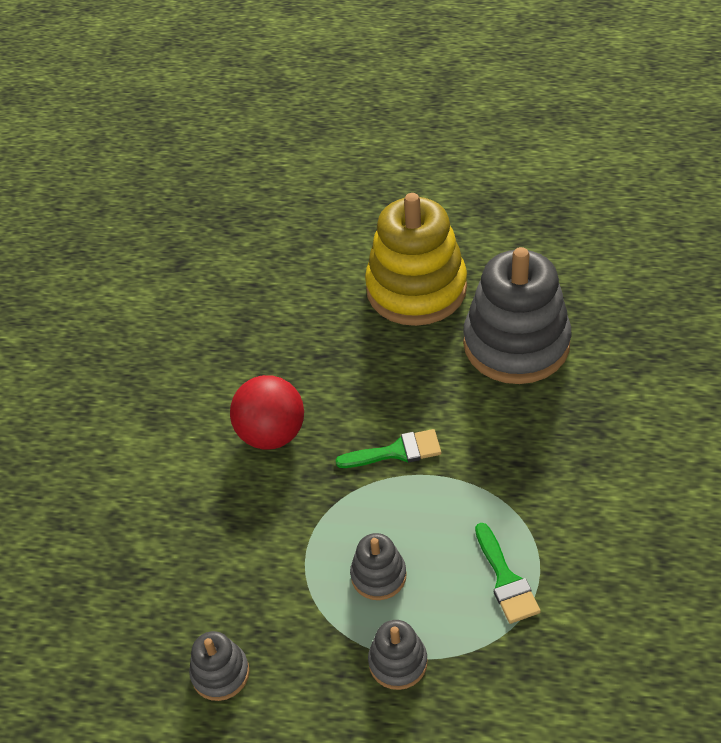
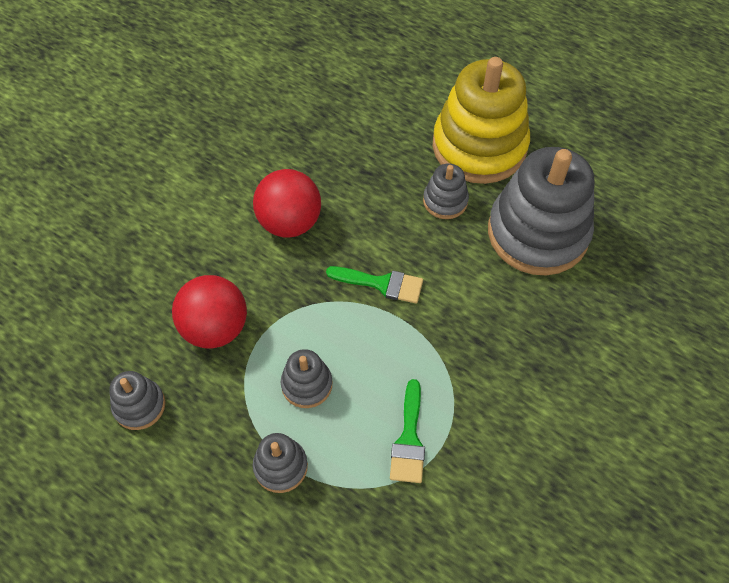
camera: 20 degrees right, 10 degrees up
(255, 565) = (215, 328): none -> red ball
(413, 351) = (445, 201): none -> grey stacking toy

